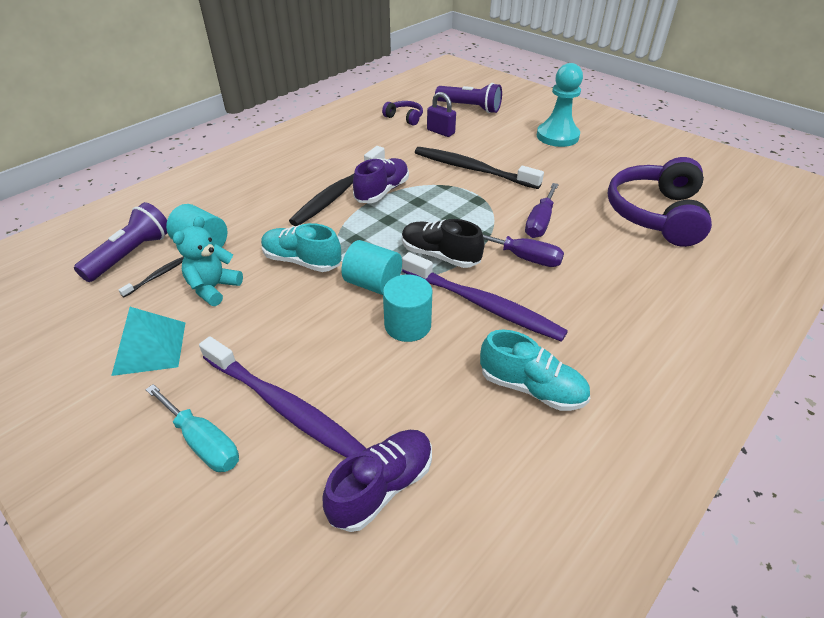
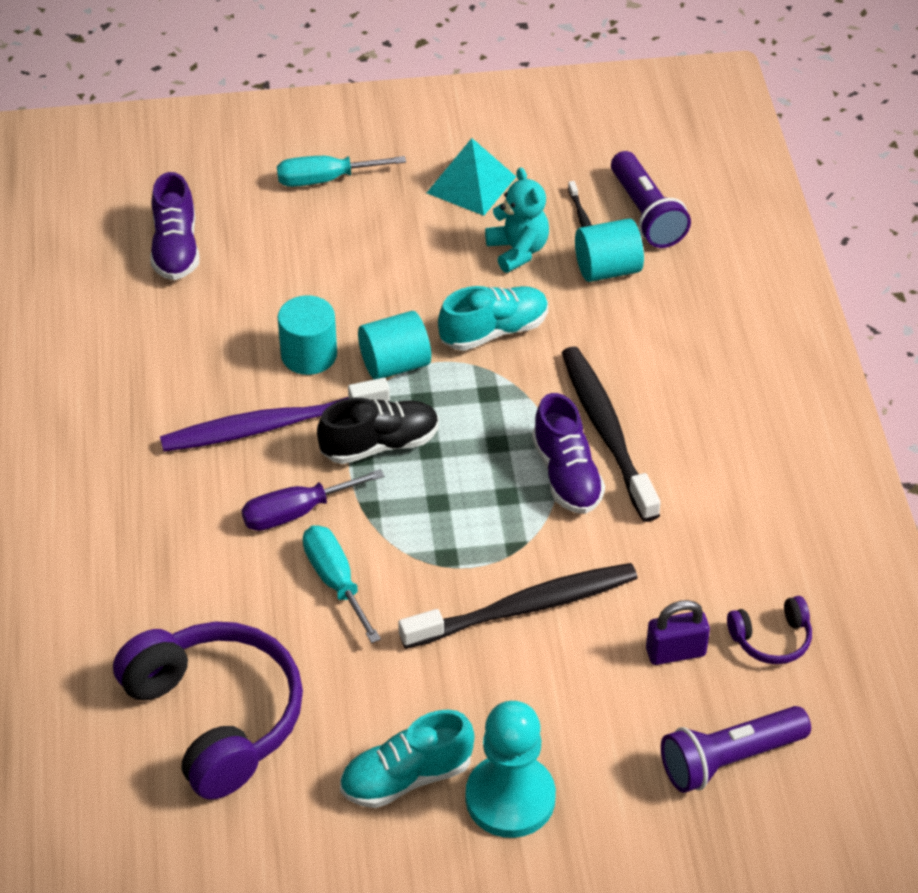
camera: 130 degrees right, 5 degrees up
(283, 405) = (310, 233): purple toothbrush -> none
(531, 388) = (146, 385): turquoise shoe -> turquoise shoe (406, 777)
(540, 222) = (335, 581): purple screwdriver -> turquoise screwdriver

